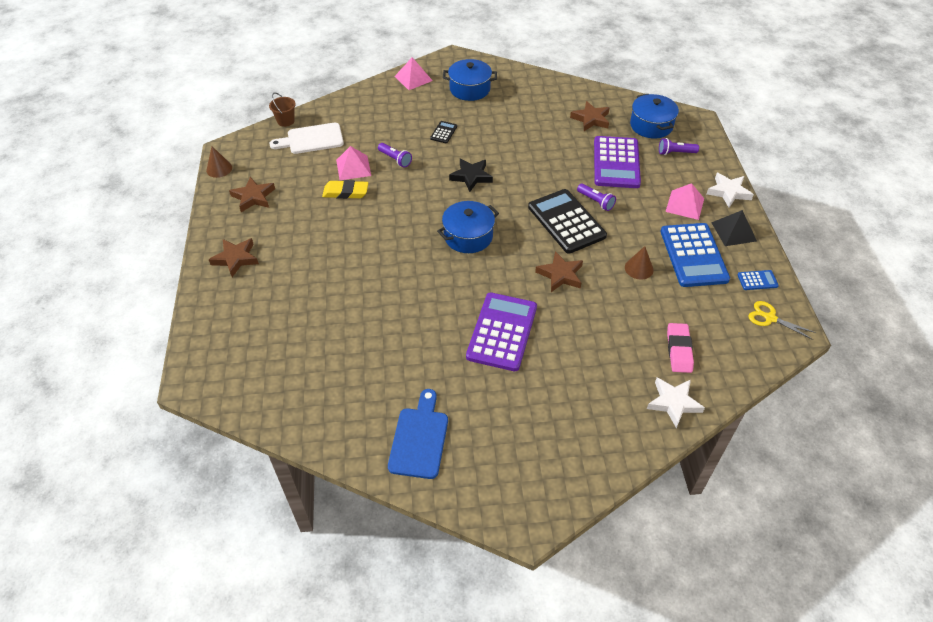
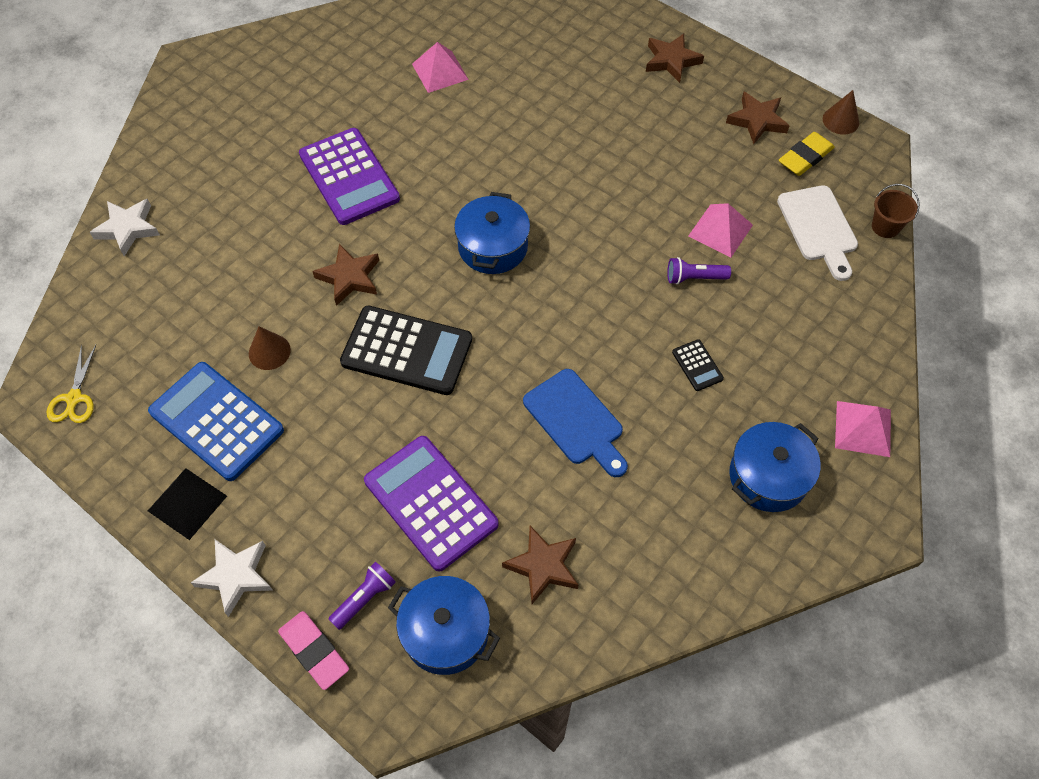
camera: 135 degrees right, 10 degrees up
(312, 139) = (818, 227): white cutting board -> white cutting board turned 135 degrees clockwise
(345, 192) = (682, 196): yellow eraser -> yellow eraser (805, 157)
(419, 439) = (327, 53): blue cutting board -> blue cutting board (576, 420)
(471, 176) = (582, 325): black star -> none
(596, 201) = (399, 410): purple flashlight -> none
(679, 350) = (156, 285): pink eraser -> pink eraser (314, 651)
(685, 205) = (281, 499): pink pyramid -> pink pyramid (440, 71)
(757, 280) = (115, 443): blue calculator -> none
(769, 318) = (74, 399): yellow scissors -> yellow scissors turned 105 degrees clockwise

